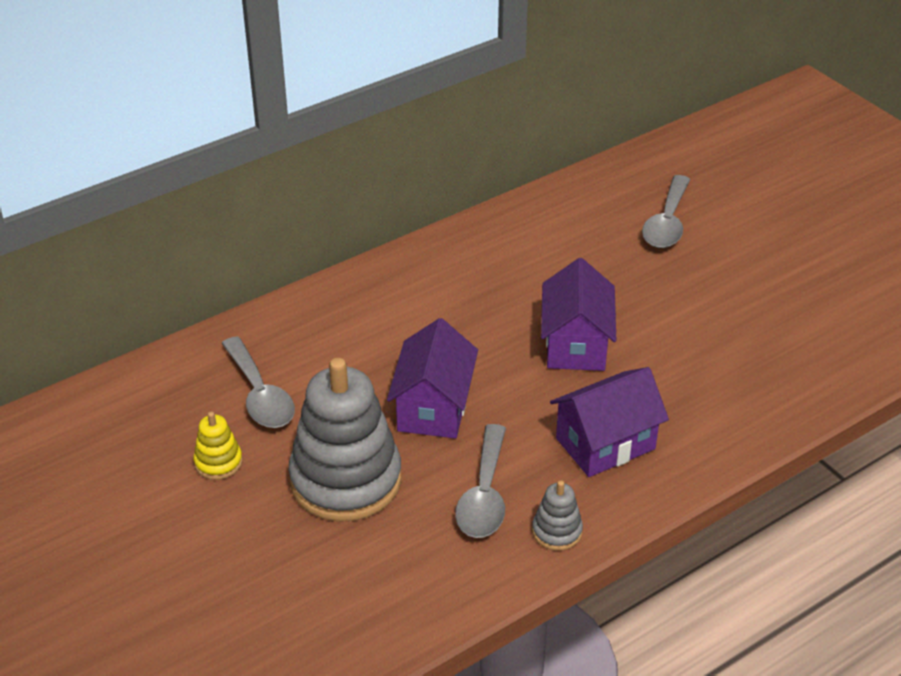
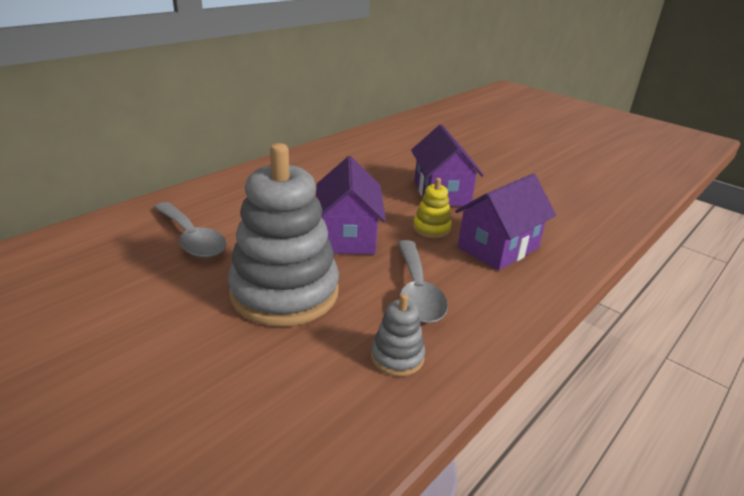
camera: 15 degrees left, 10 degrees down
(218, 462) = (154, 290): yellow stacking toy -> yellow stacking toy (431, 228)
(557, 531) = (495, 312): grey stacking toy -> grey stacking toy (397, 357)
(667, 222) = (466, 135): grey spoon -> none

